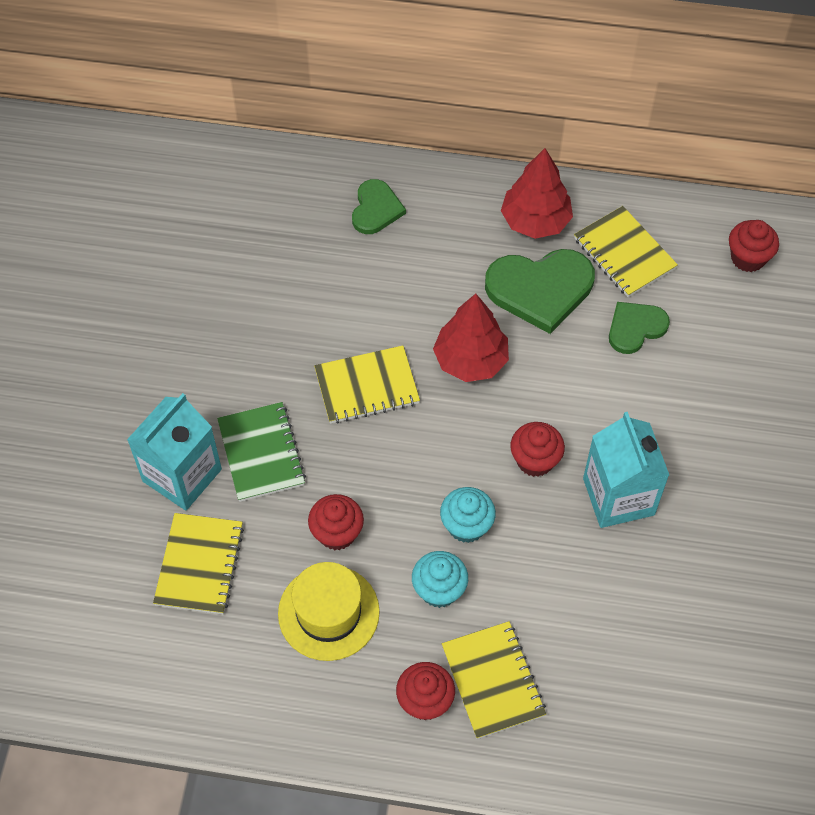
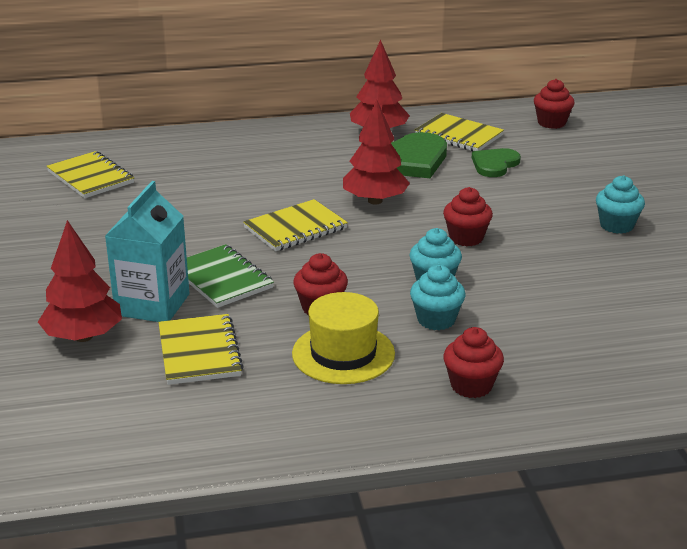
camera: 20 degrees left, 30 degrees down
(104, 506) = (83, 337): none -> red tree
(376, 209) = (246, 147): green heart -> none
(493, 681) = (524, 360): yellow notebook -> yellow notebook (91, 177)
(618, 496) = (549, 242): turquoise carton -> none
(708, 489) = (616, 225): none -> turquoise cupcake

